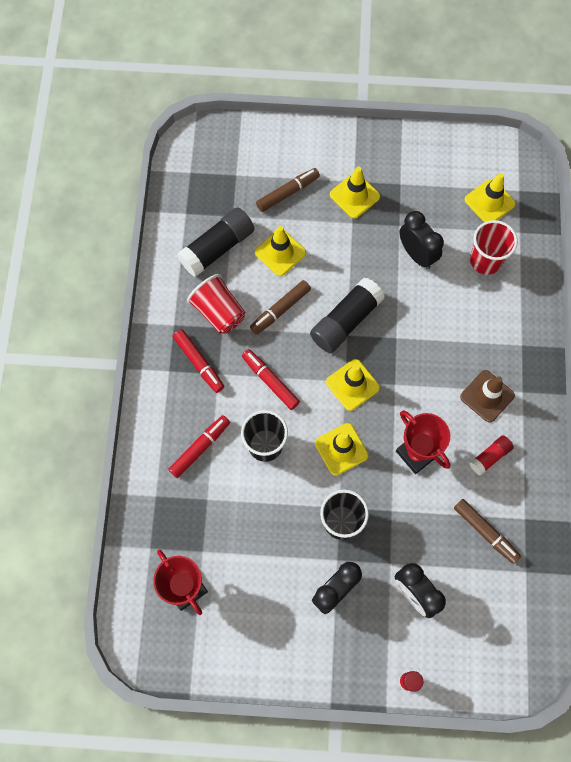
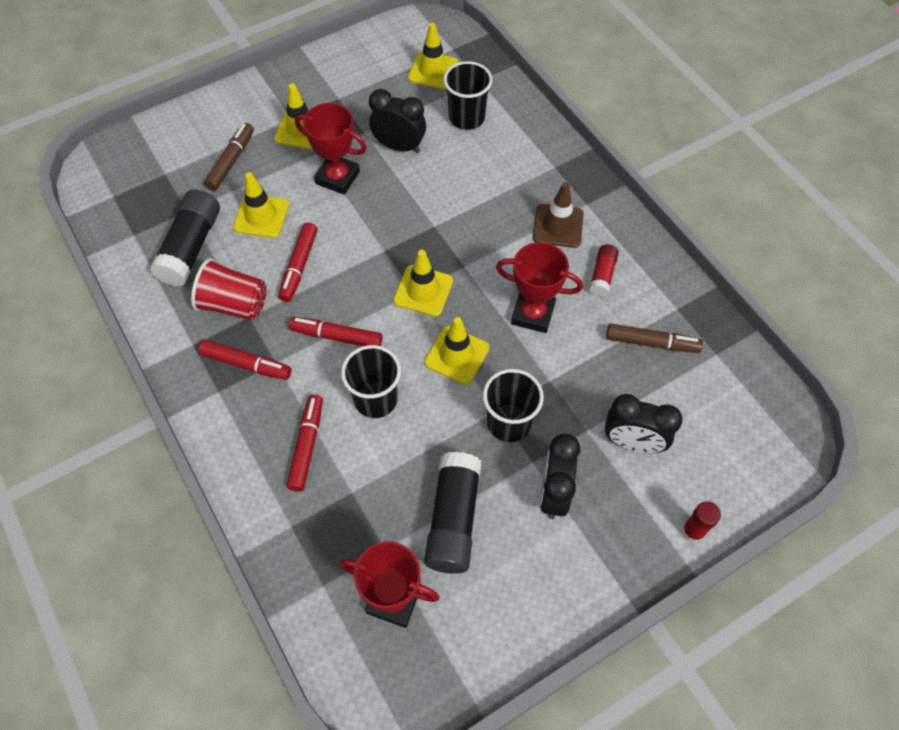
camera: 35 degrees left, 10 degrees down
(280, 310) = (299, 266): brown marker -> red marker
(345, 321) = (373, 239): black glue stick -> black glue stick (453, 519)
(354, 253) = (337, 177): none -> red trophy
(485, 260) = (466, 118): red cup -> black cup

